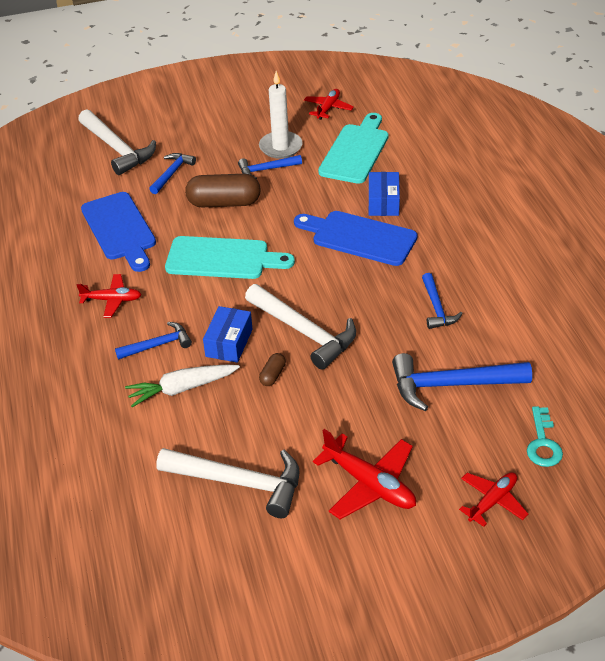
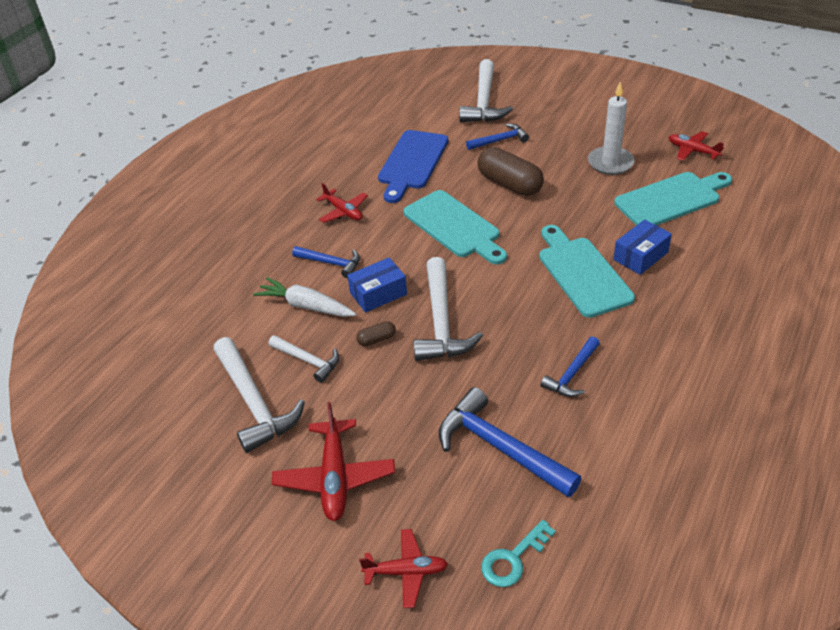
camera: 45 degrees right, 0 degrees up
(240, 425) = (308, 361): none -> white hammer
(266, 170) = (575, 175): blue hammer -> none
(328, 108) = (692, 151): red plane -> red plane turned 120 degrees counterclockwise
(359, 237) = (582, 273): blue cutting board -> turquoise cutting board

